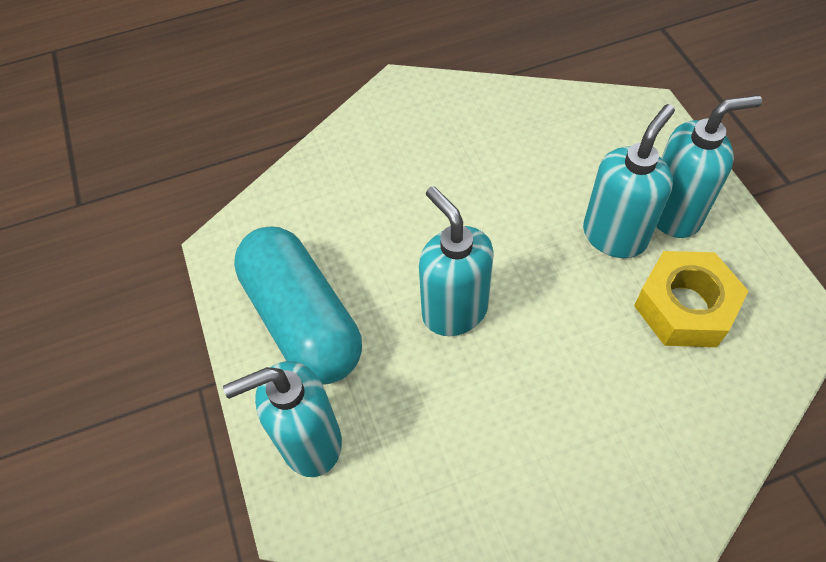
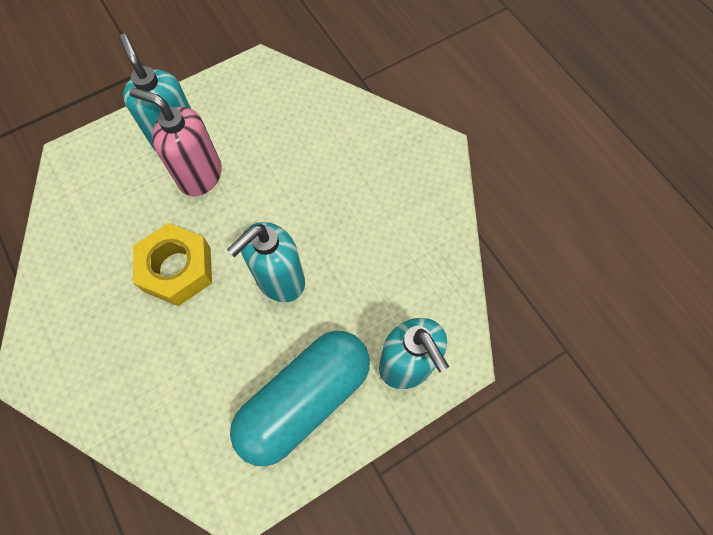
camera: 105 degrees left, 10 degrees up
(615, 235) = (200, 175): turquoise soap dispenser -> pink soap dispenser
(684, 307) = (258, 131): yellow nut -> yellow nut (177, 269)

